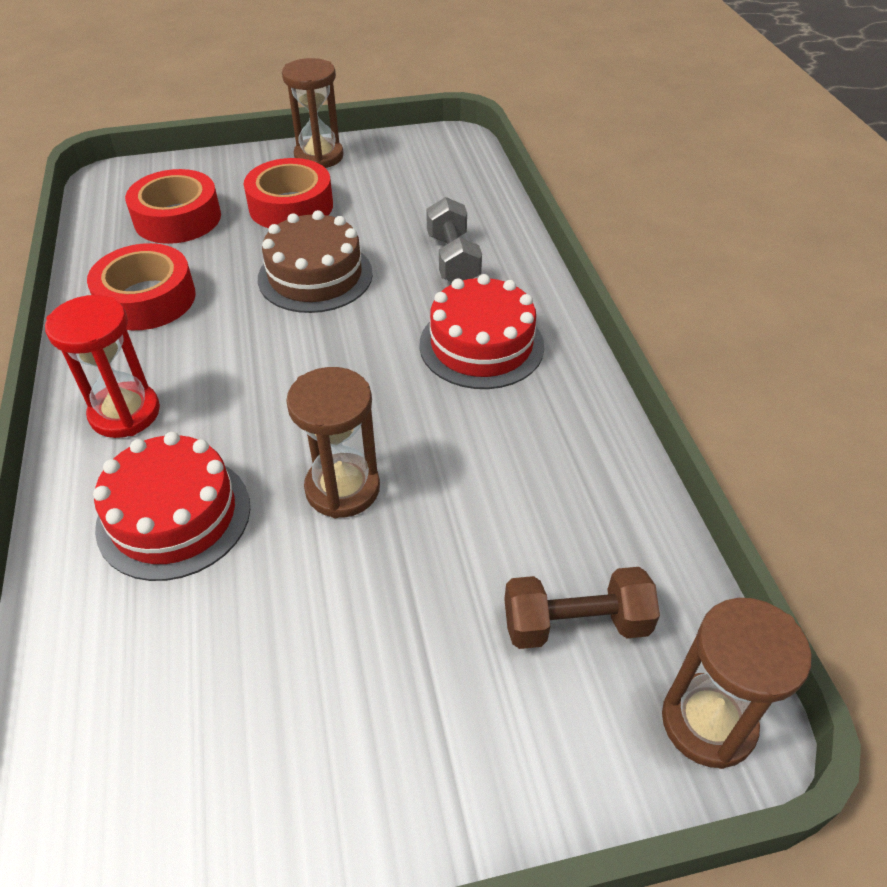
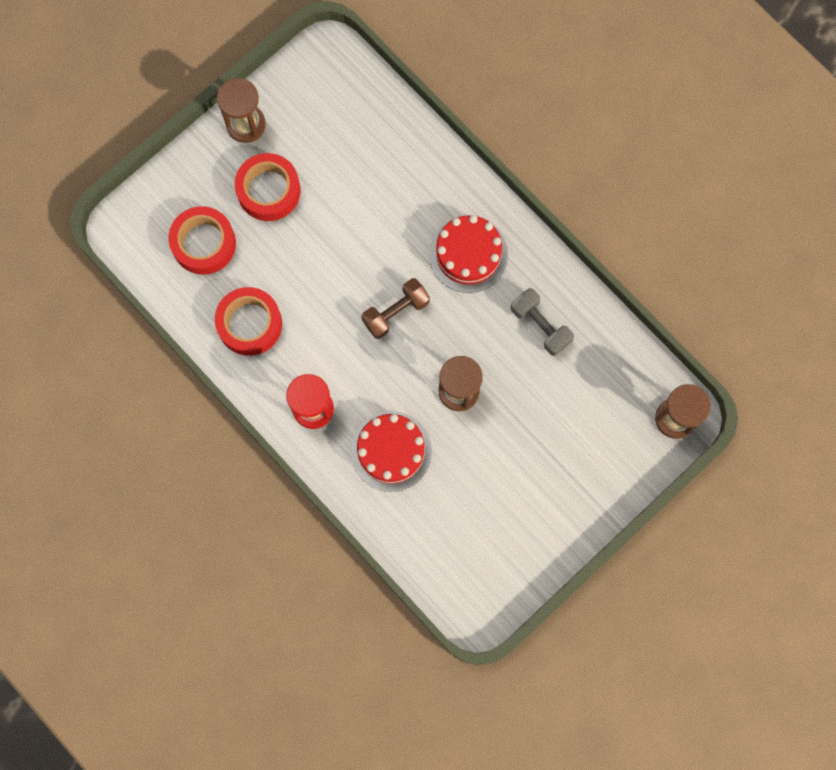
camera: 30 degrees left, 30 degrees up
(315, 276) = (334, 249): brown cake -> none
(453, 259) = (407, 187): grey dumbbell -> grey dumbbell (540, 325)
(575, 624) = (604, 403): brown dumbbell -> brown dumbbell (395, 312)

